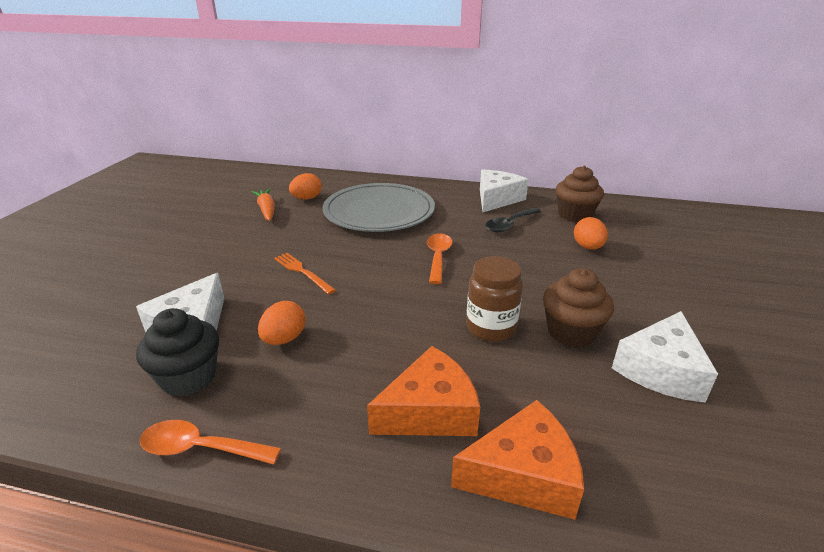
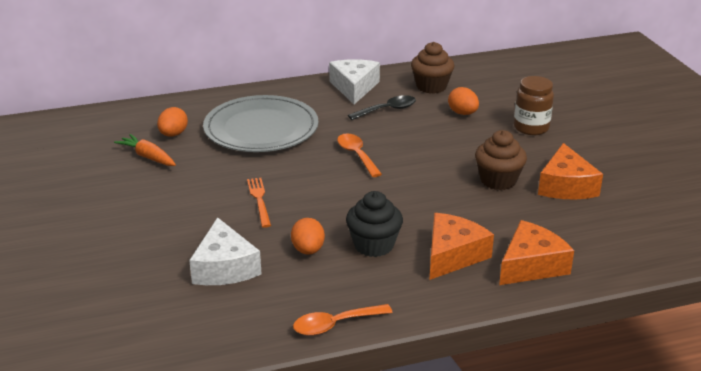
camera: 30 degrees left, 0 degrees up
(189, 377) = (271, 296): black cupcake -> black cupcake (374, 245)
(303, 272) = (259, 200): orange fork -> orange fork turned 60 degrees clockwise
(491, 328) = (444, 194): brown jar -> brown jar (531, 128)
(509, 225) = (387, 110): black spoon -> black spoon turned 135 degrees counterclockwise
(661, 370) = (566, 186): white cheese -> orange cheese

